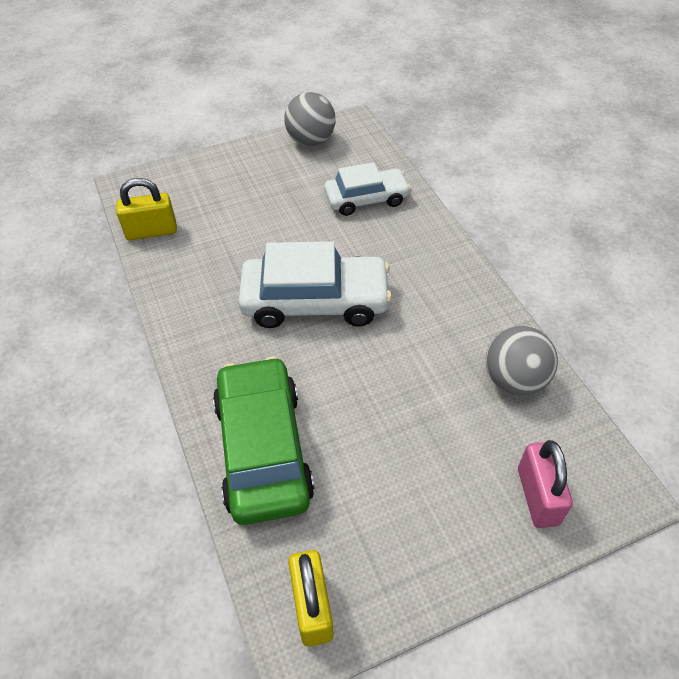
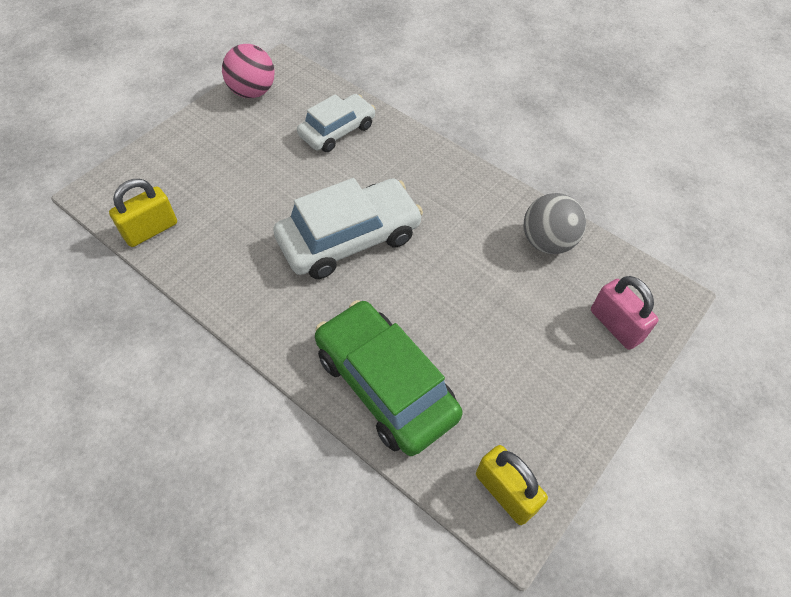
camera: 30 degrees left, 5 degrees up
(311, 140) = (252, 92): grey ball -> pink ball

